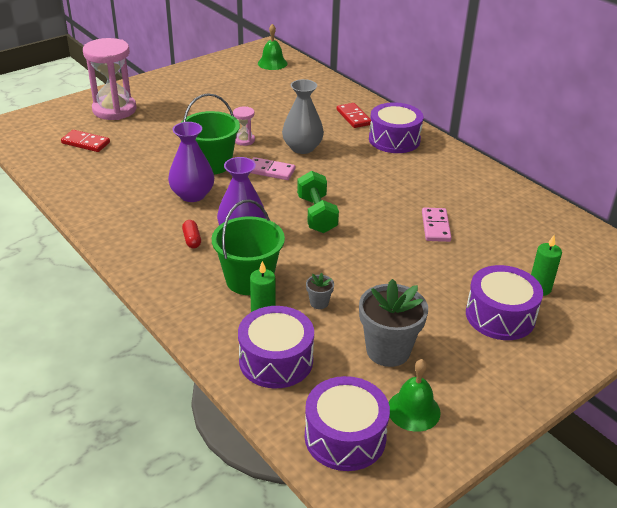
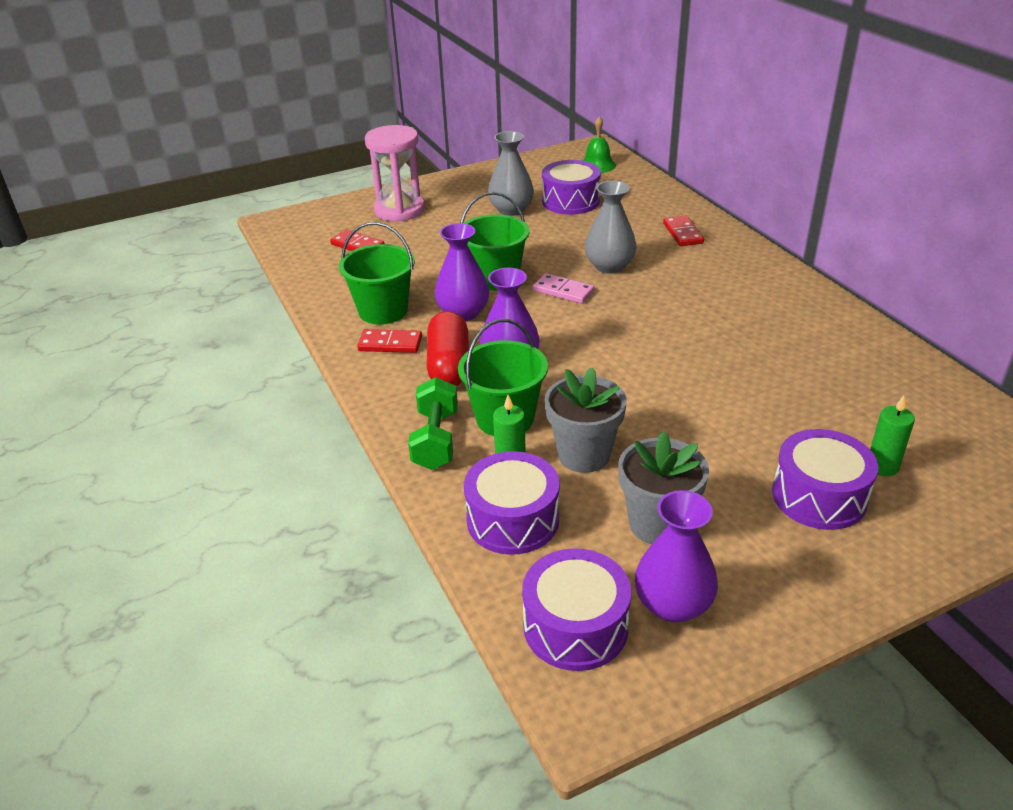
camera: 15 degrees right, 0 degrees up
(123, 198) = (383, 311): none -> green bucket
(137, 226) = (390, 344): none -> red domino
(192, 240) = (449, 365): red capsule -> red capsule, size x2.22
(210, 105) = (511, 210): none -> grey vase
(244, 140) = (541, 253): pink hourglass -> none
(317, 214) = (607, 347): green dumbbell -> green dumbbell (436, 440)
(319, 303) = (584, 455): grey flower pot -> grey flower pot, size x2.22
(394, 139) = (728, 263): purple drum -> purple drum (570, 201)
(413, 410) = (673, 604): green bell -> purple vase
(436, 226) = (757, 374): pink domino -> none

